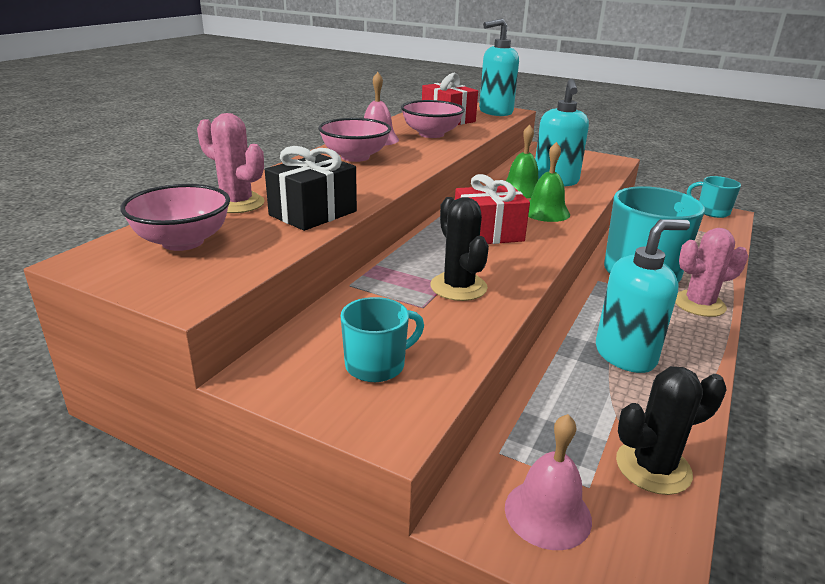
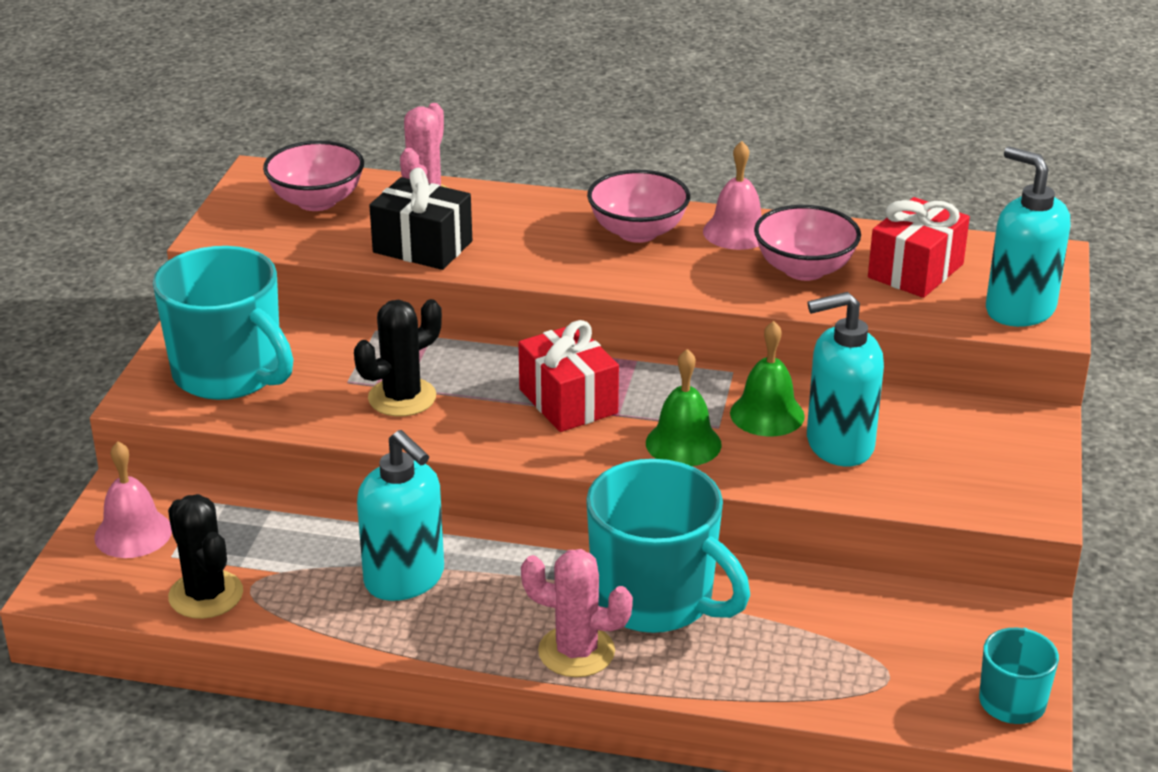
camera: 75 degrees right, 5 degrees up
(377, 365) = (230, 374): turquoise mug -> turquoise mug, size x1.93
(699, 304) = (576, 652): pink cactus -> pink cactus turned 45 degrees counterclockwise

